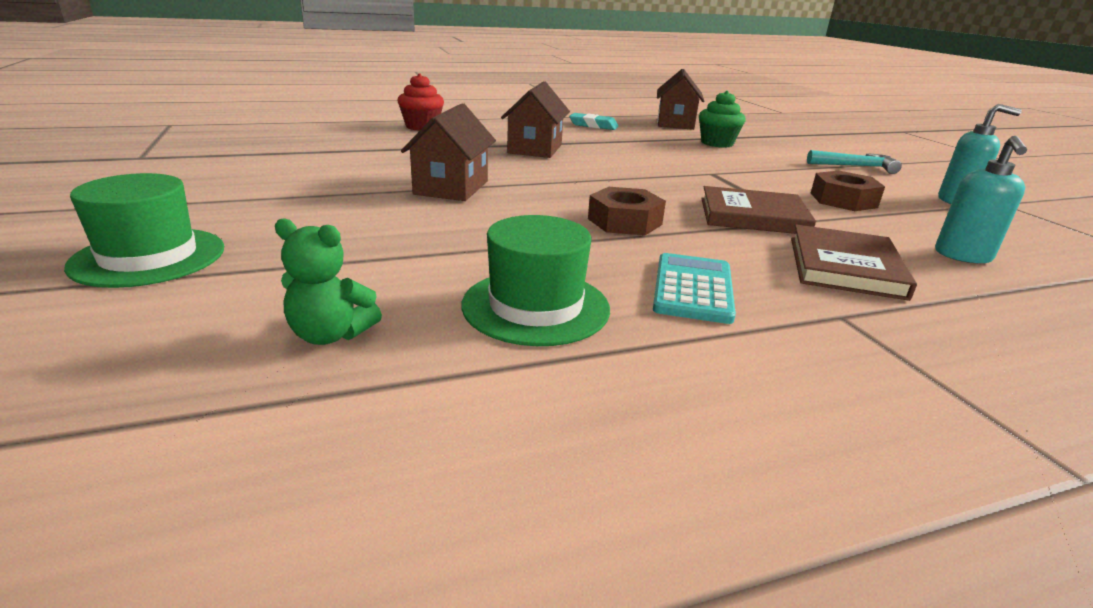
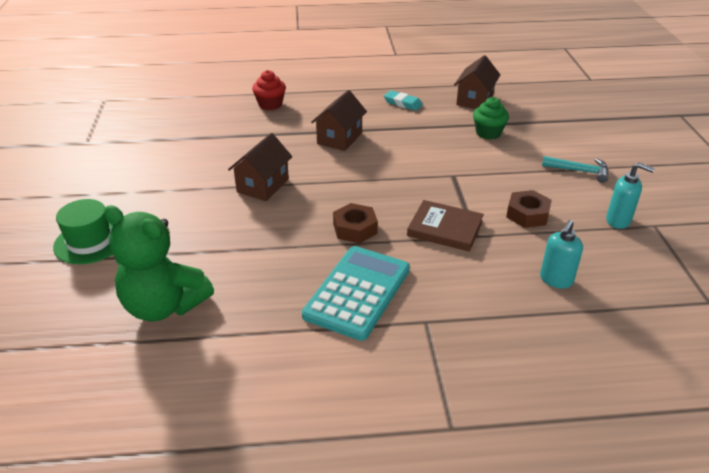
camera: 15 degrees right, 10 degrees up
(331, 335) = (164, 306): green teddy bear -> green teddy bear, size x2.14
(536, 306) = (266, 297): green hat -> none
(693, 289) = (357, 292): turquoise calculator -> turquoise calculator, size x1.68
(845, 267) = (465, 283): brown book -> none

